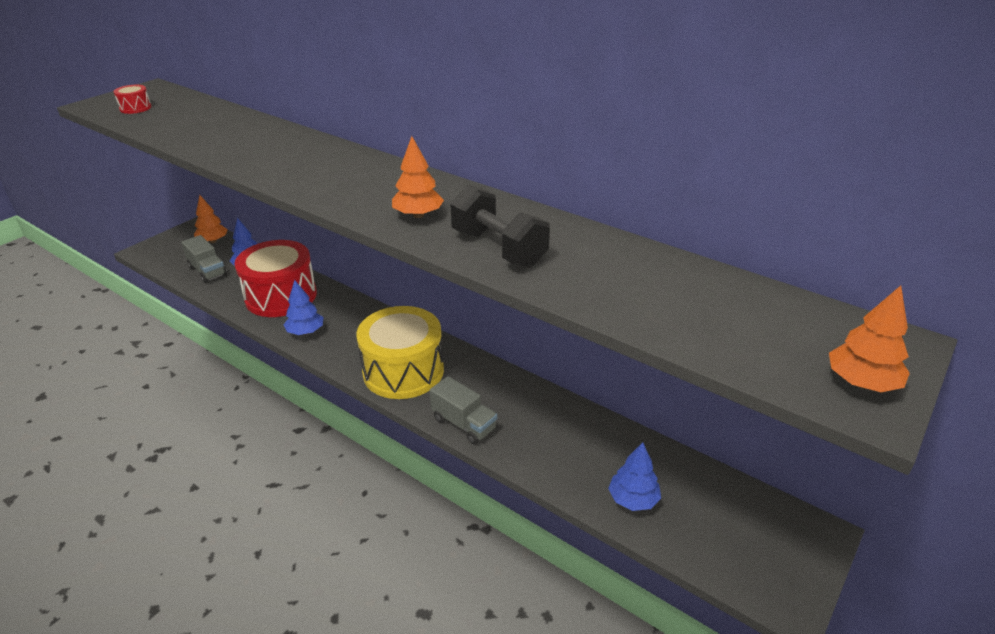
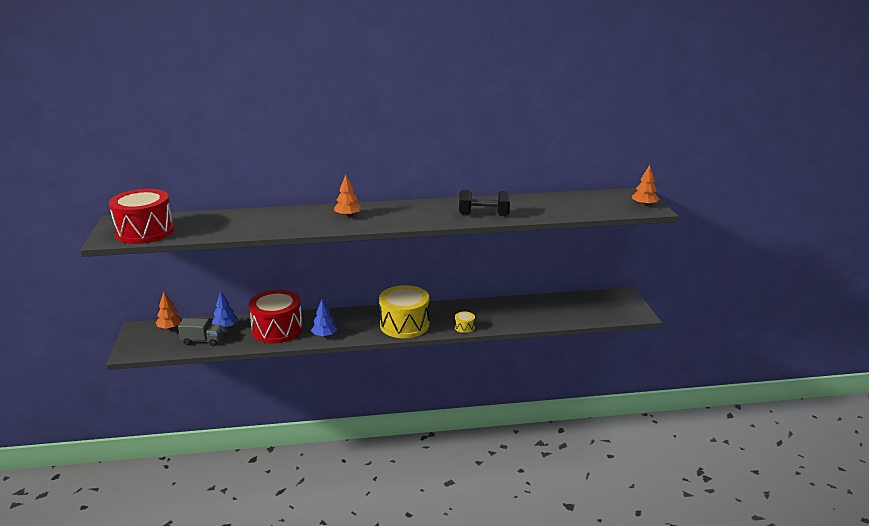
camera: 45 degrees left, 10 degrees down
(135, 108) = (145, 232): red drum -> red drum, size x2.49
(418, 215) = (429, 216): orange tree -> orange tree (348, 216)
(464, 424) = (464, 327): grey truck -> yellow drum
(633, 499) = (561, 315): blue tree -> none

